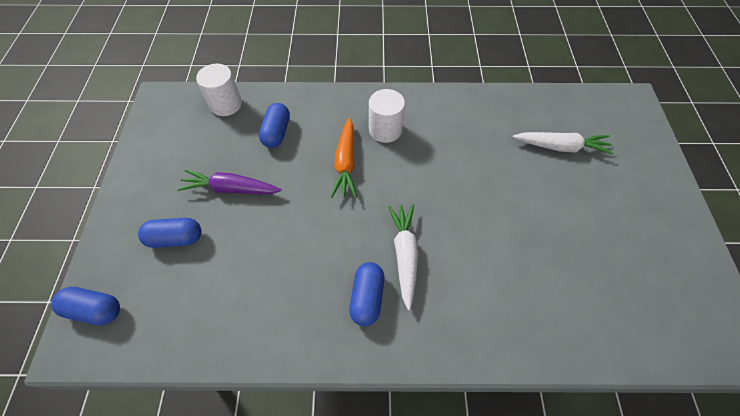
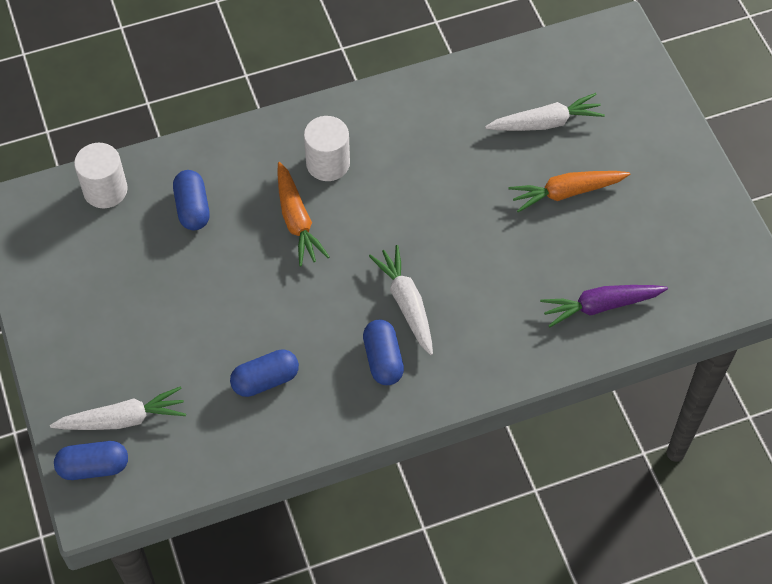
camera: 20 degrees left, 0 degrees up
(140, 276) = (123, 419): none -> white carrot
(176, 238) = (139, 369): blue capsule -> blue capsule (265, 380)
(231, 189) = (172, 294): purple carrot -> purple carrot (600, 306)
(566, 205) = (566, 192): none -> orange carrot

